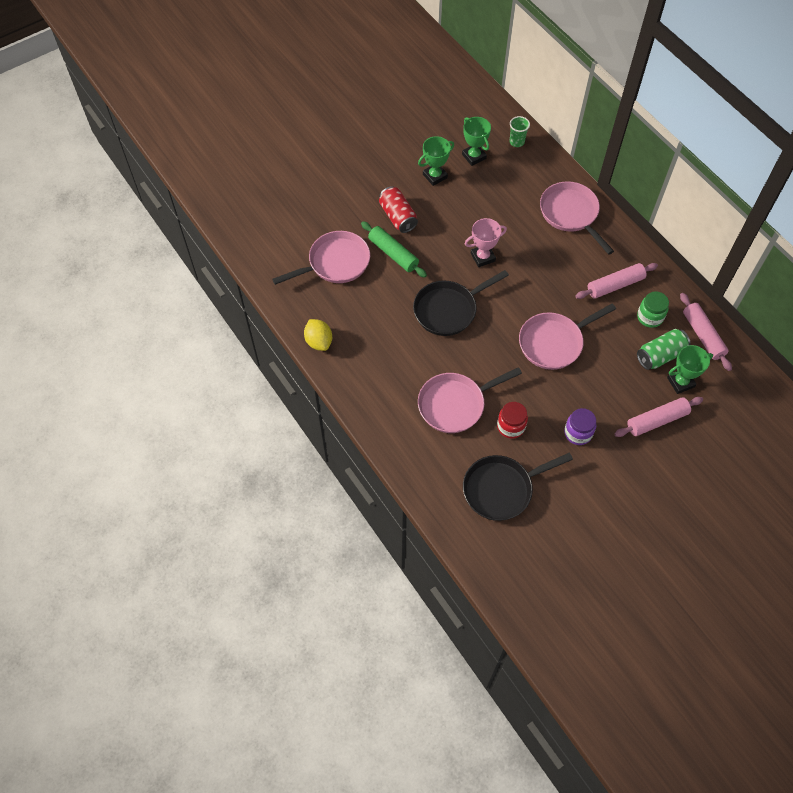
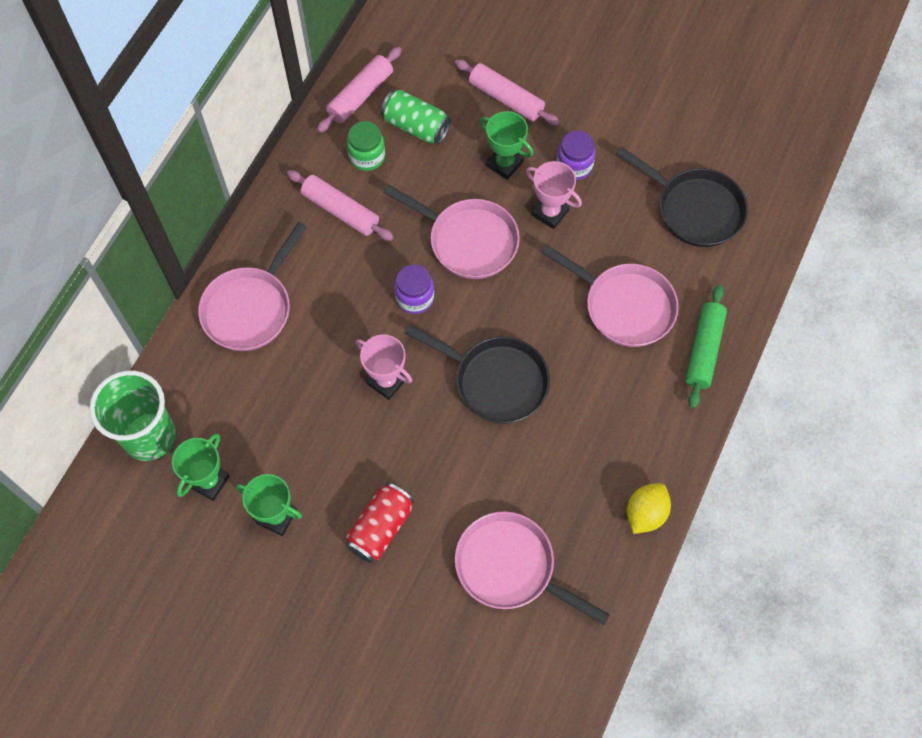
camera: 120 degrees left, 5 degrees up
(393, 254) = (449, 498): green rolling pin -> green rolling pin (704, 350)
(511, 426) = (612, 235): red jar -> none
(516, 142) = (149, 436): green cup -> green cup, size x2.11
(529, 295) = (415, 298): none -> purple jar
(549, 399) = (550, 213): none -> pink trophy
(680, 382) = (440, 94): green trophy -> green trophy (504, 164)

